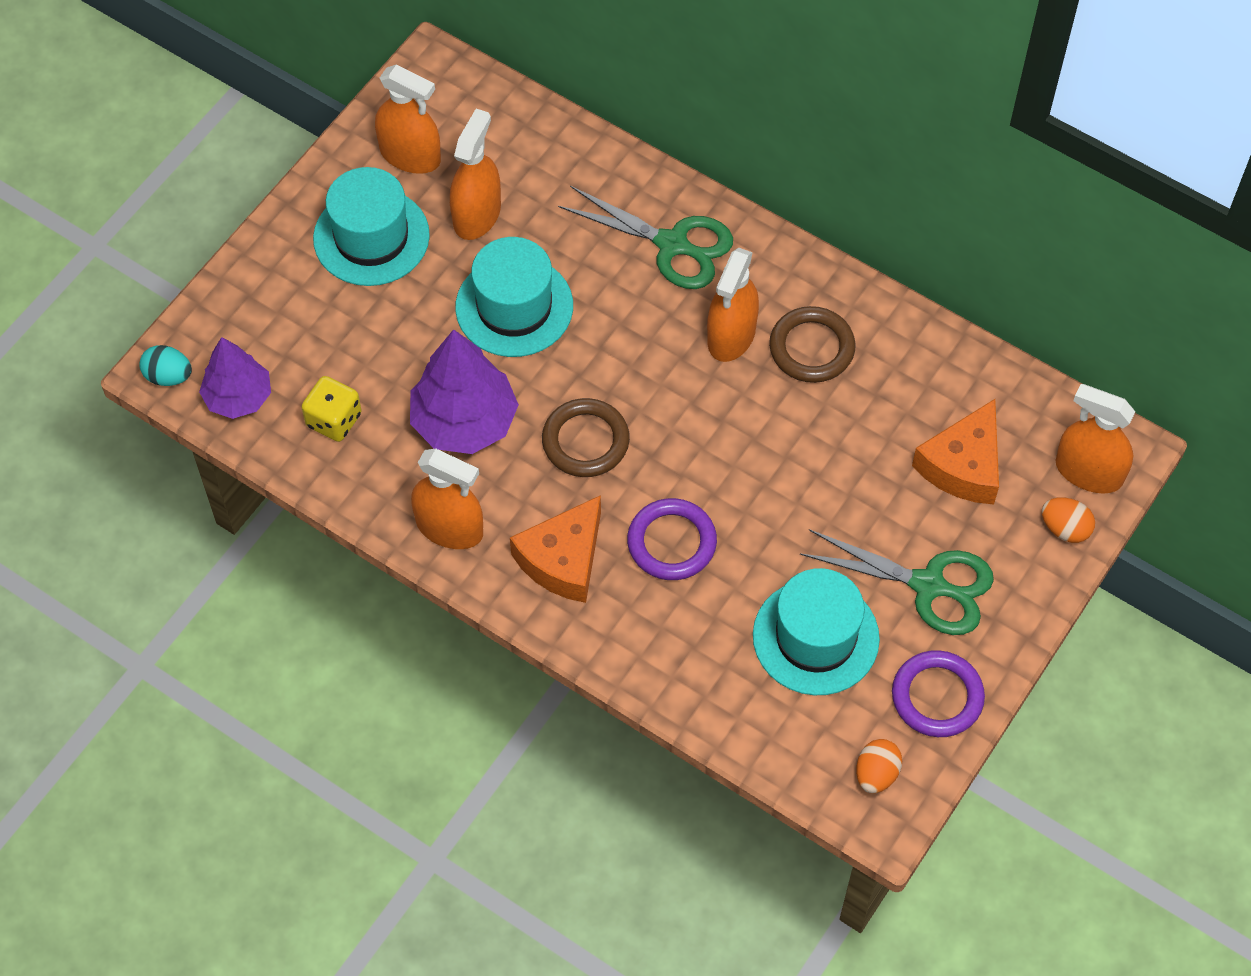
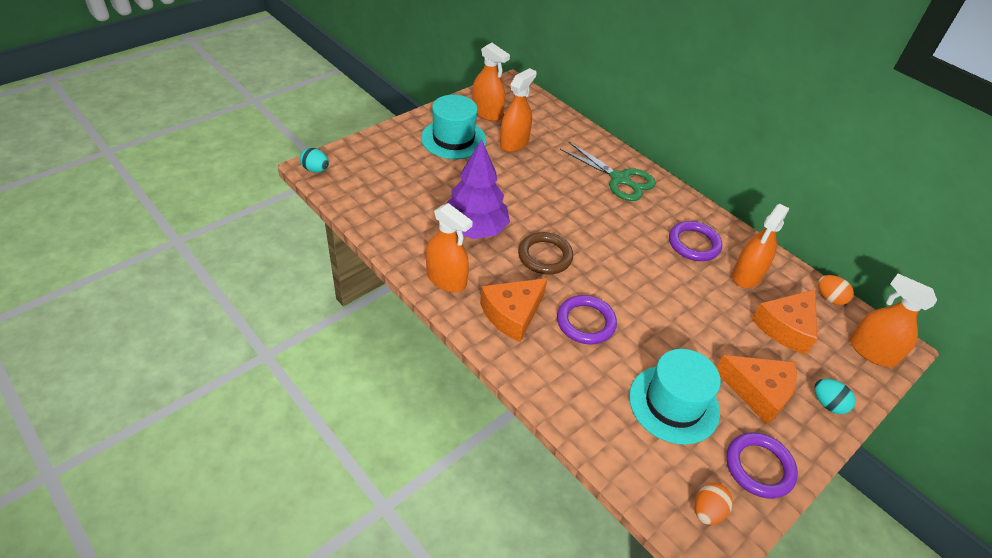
camera: 10 degrees right, 15 degrees down
(238, 397) = (349, 188): purple tree -> none
(334, 420) = (399, 210): yellow dice -> none
(514, 306) = (522, 185): turquoise hat -> none
(731, 335) = (646, 227): orange spray bottle -> orange spray bottle (747, 275)
(811, 348) = (694, 244): brown ring -> purple ring
(929, 585) = (758, 392): green scissors -> orange cheese
(1025, 577) = (827, 404): none -> turquoise egg
(1065, 528) = (856, 381): orange egg -> orange egg (829, 298)

